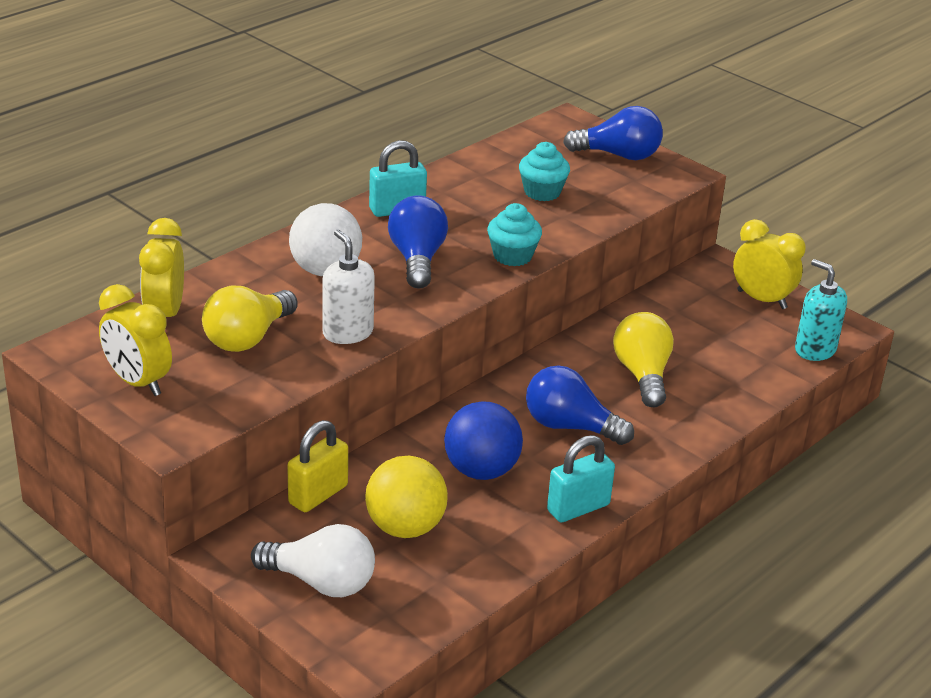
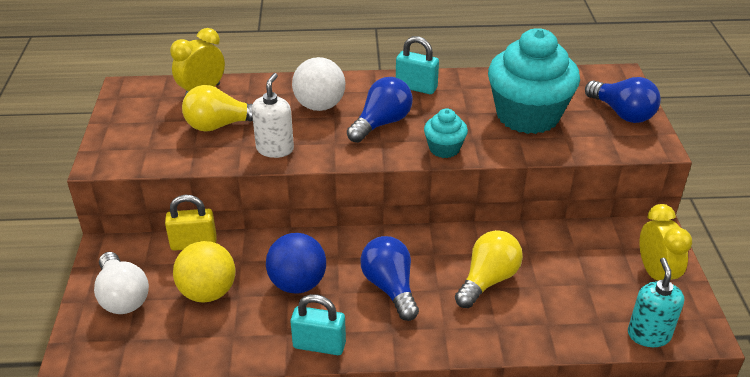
camera: 45 degrees right, 5 degrees up
(138, 382) = (133, 123): yellow clock -> none
(542, 192) = (527, 115): turquoise cupcake -> turquoise cupcake, size x2.15

